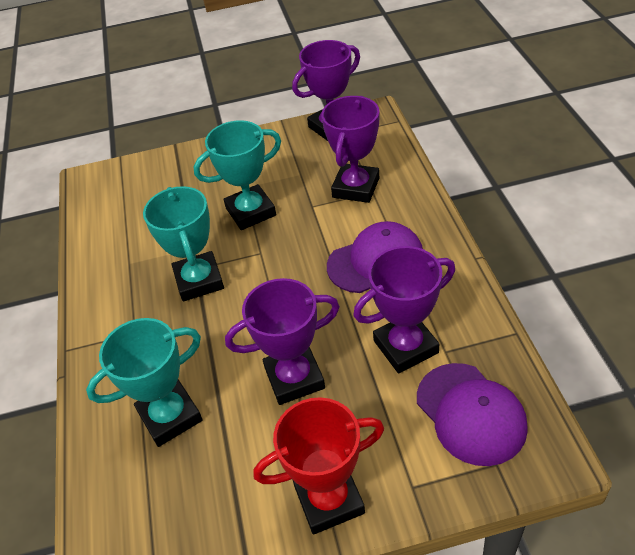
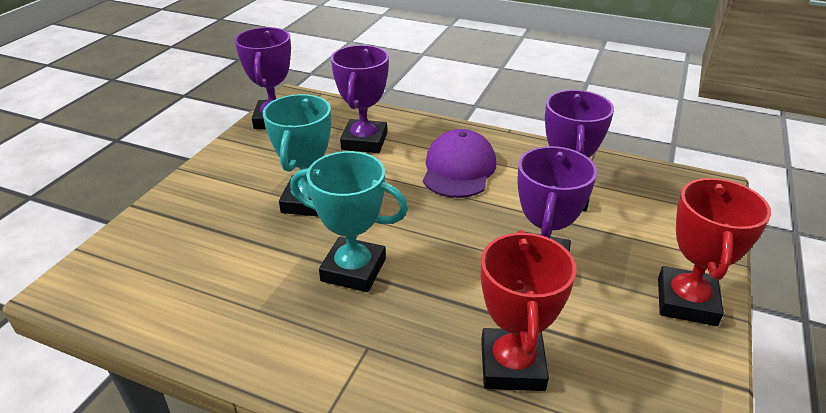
camera: 60 degrees left, 10 degrees down
(170, 416) = (512, 365): turquoise trophy -> red trophy
(355, 187) = (364, 141): purple trophy -> purple trophy turned 45 degrees clockwise
(470, 413) = (651, 198): purple cap -> none

